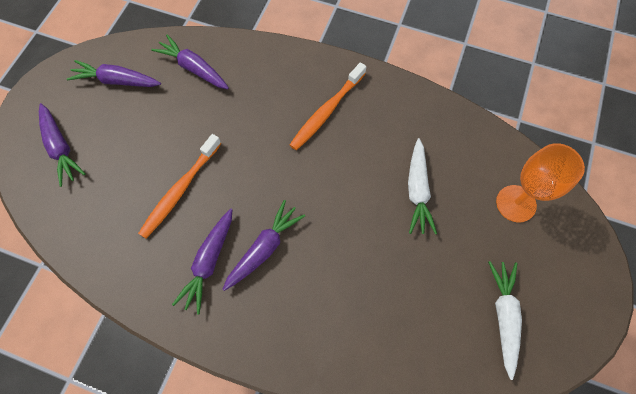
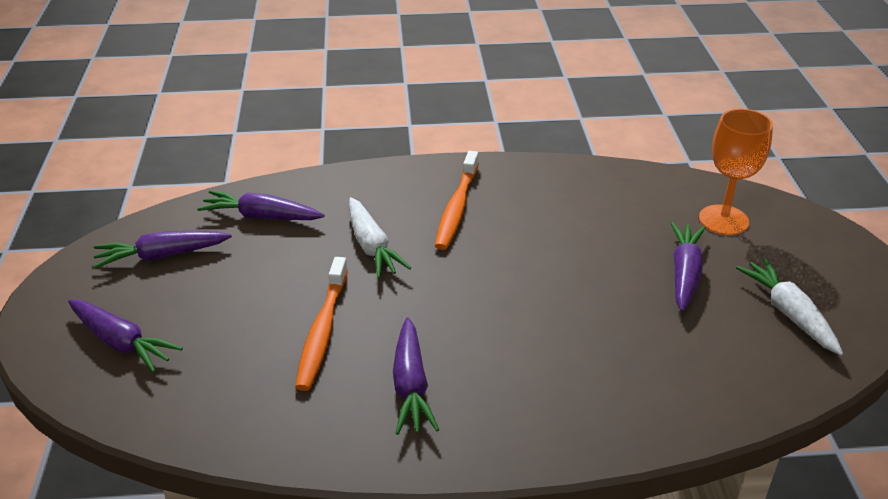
camera: 25 degrees left, 30 degrees down
(264, 248) = (472, 349): purple carrot -> purple carrot (684, 273)
(417, 191) = (612, 242): white carrot -> white carrot (372, 246)

